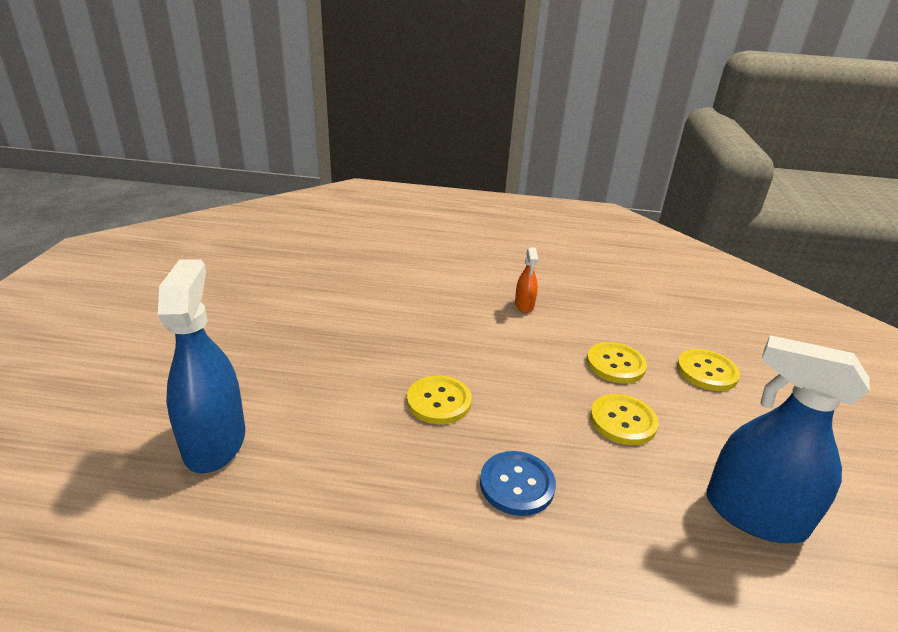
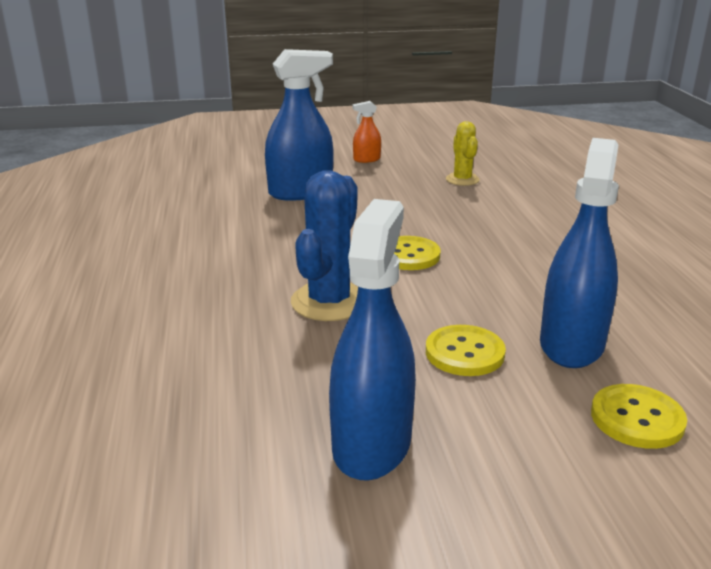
camera: 75 degrees right, 5 degrees down
(286, 315) = (462, 180): none -> yellow cactus
(517, 484) = (329, 302): blue button -> blue cactus
(524, 305) = (626, 277): orange spray bottle -> orange spray bottle (367, 159)
(615, 364) = (571, 344): yellow button -> blue spray bottle

